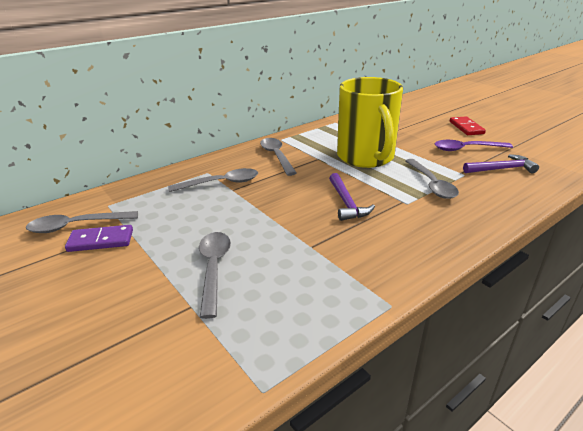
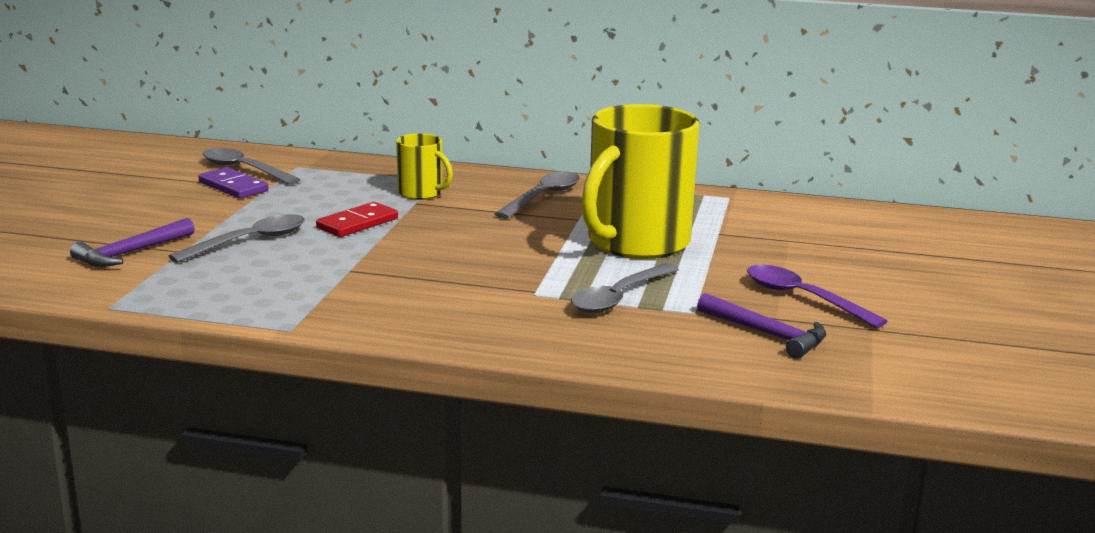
camera: 50 degrees right, 10 degrees down
(221, 183) = (422, 193): grey spoon -> yellow mug
(346, 203) = (478, 263): purple hammer -> purple hammer (131, 253)
(466, 128) = (905, 283): red domino -> red domino (357, 223)

